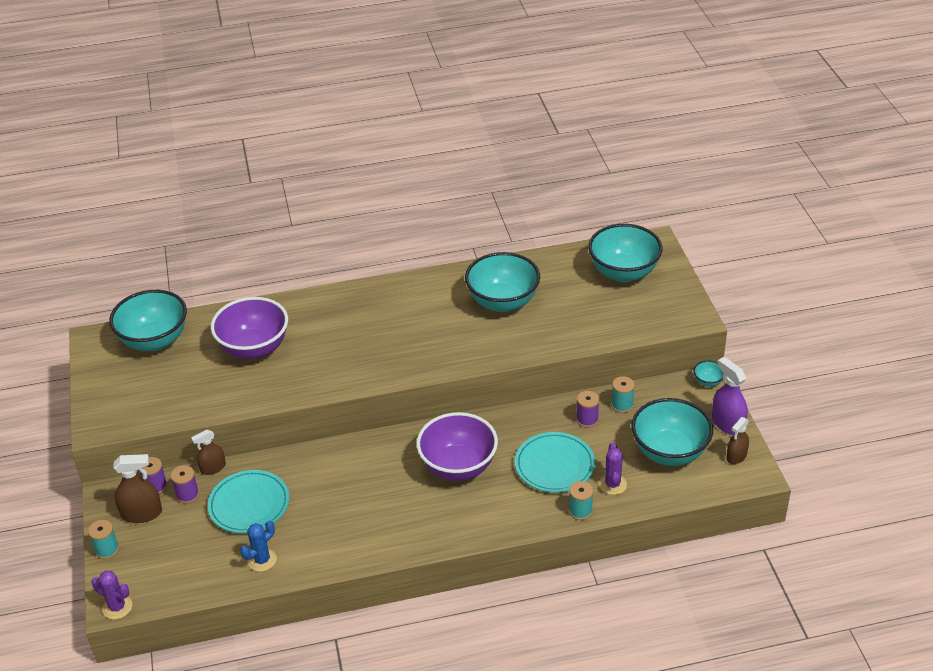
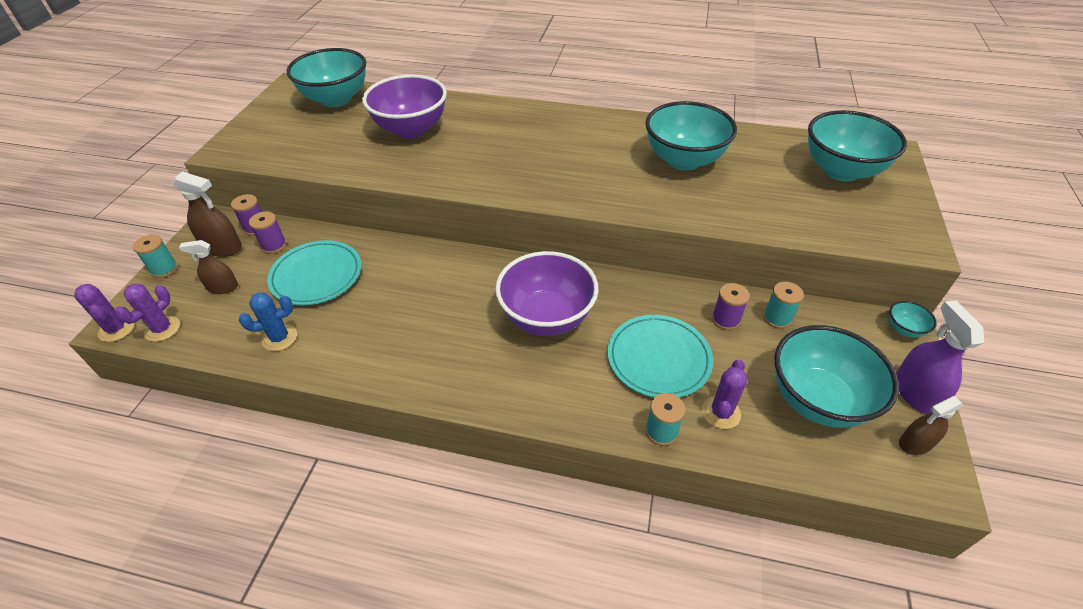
camera: 25 degrees right, 5 degrees up
(157, 592) = (162, 329): none -> purple cactus
(213, 468) = (316, 229): brown spray bottle -> brown spray bottle (223, 287)

